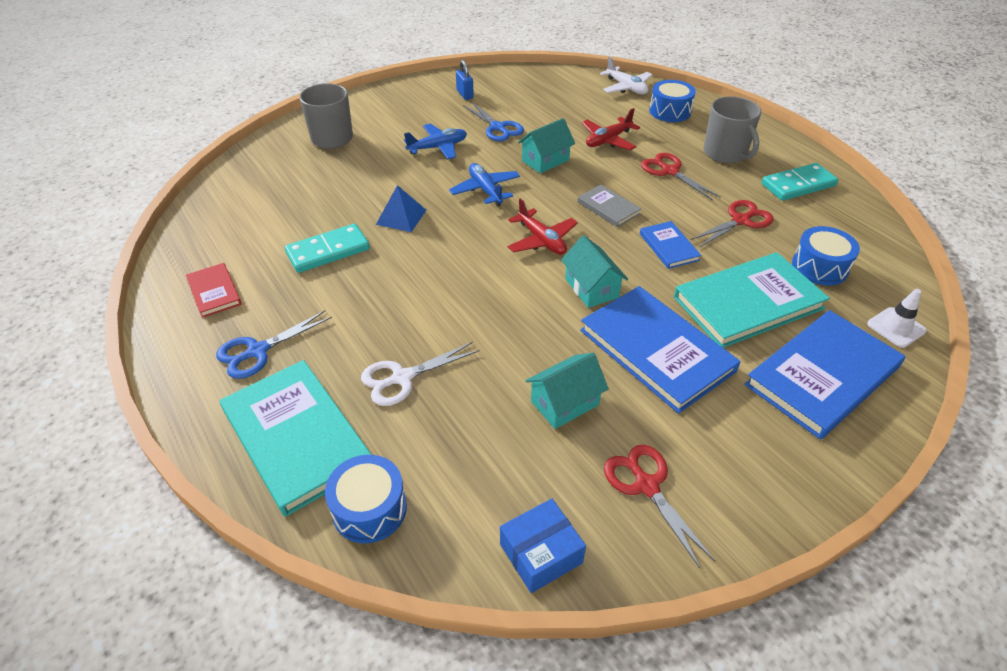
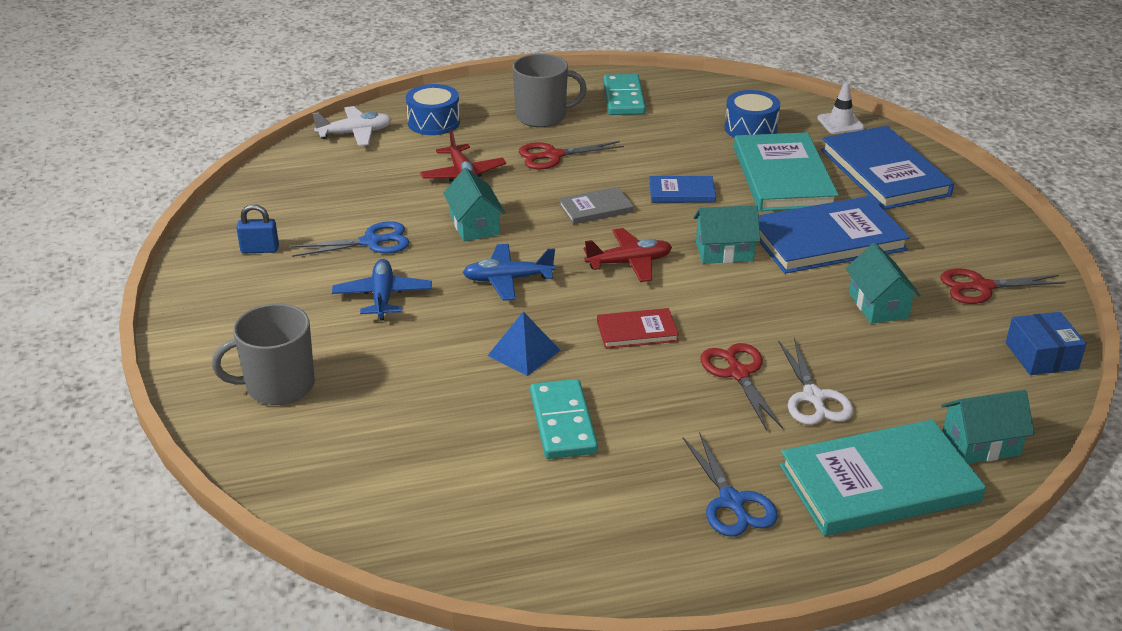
camera: 70 degrees left, 10 degrees down
(214, 292) = (598, 534): red book -> red book (637, 331)
(369, 509) = (981, 444): blue drum -> turquoise house
(740, 220) = (662, 144): red scissors -> red scissors (738, 373)

